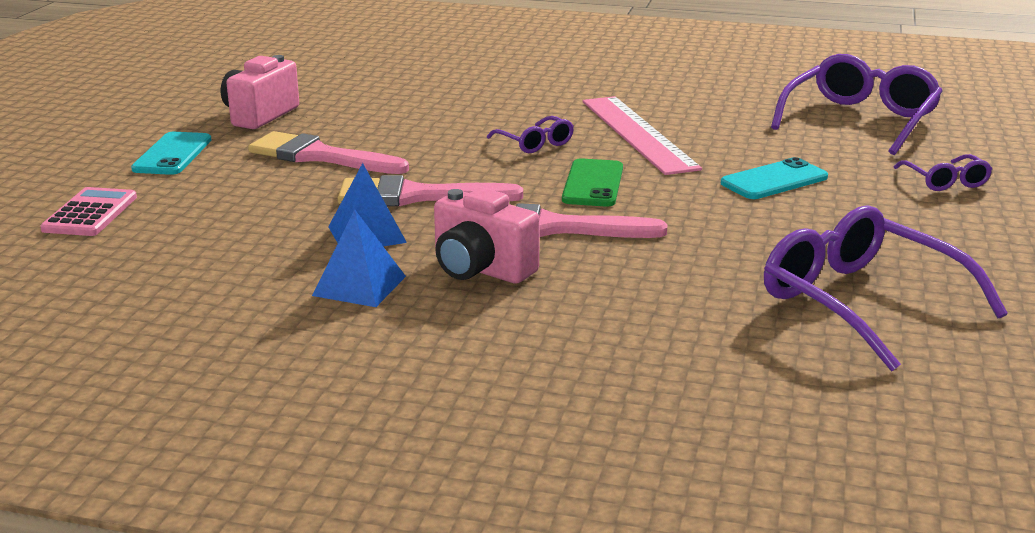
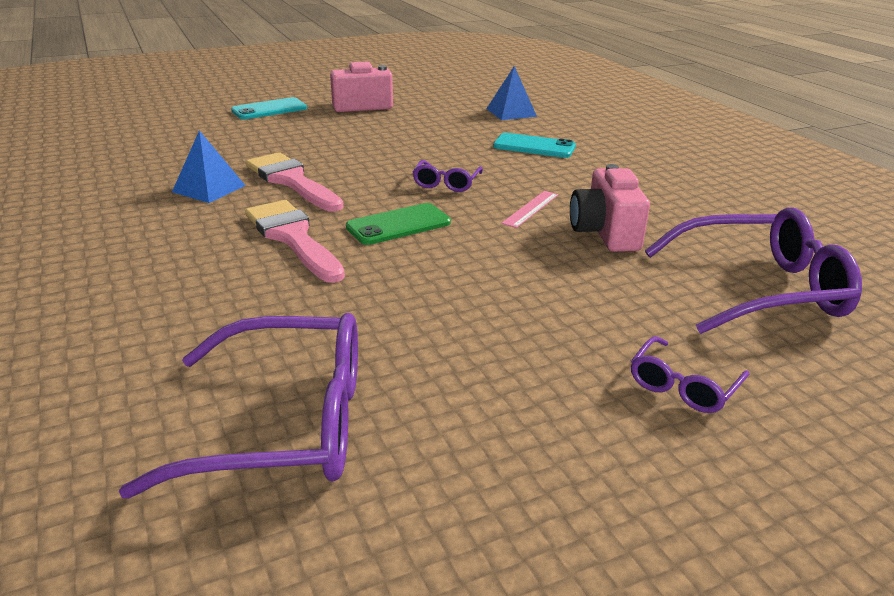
camera: 50 degrees right, 5 degrees up
(90, 213) = (161, 122): pink calculator -> none
(319, 156) = (320, 138): pink brush -> none
(359, 285) = (122, 212): blue pyramid -> blue pyramid (511, 112)
(480, 269) = (186, 238): pink camera -> pink camera (605, 233)
(638, 134) = (531, 209): pink ruler -> pink ruler, size x0.44
(774, 180) = (525, 292): turquoise phone -> turquoise phone (534, 146)
(861, 302) = (285, 424): purple glasses -> purple glasses turned 75 degrees clockwise

